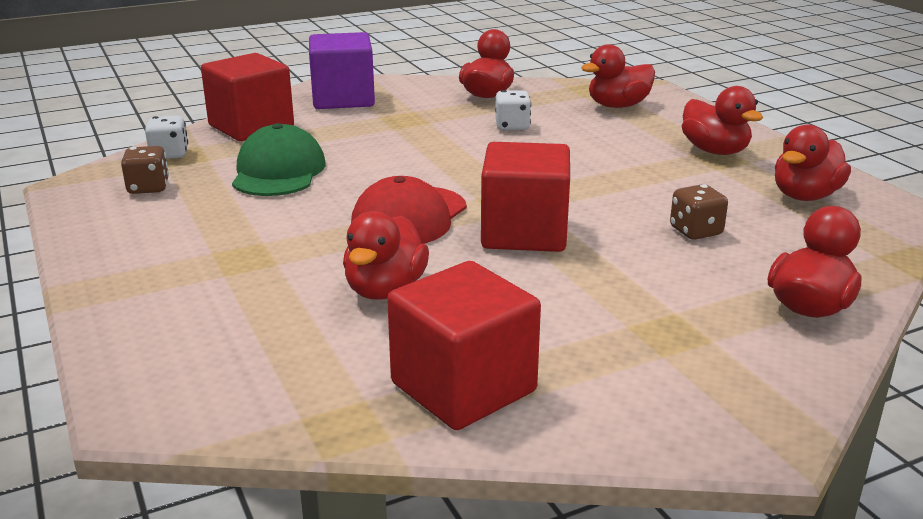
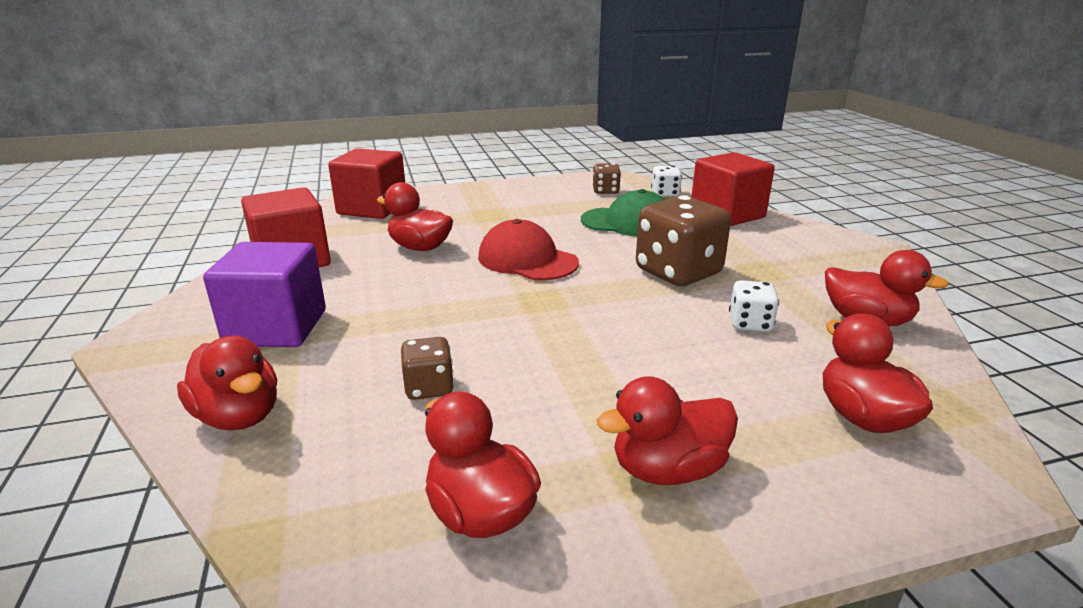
camera: 100 degrees right, 0 degrees up
(343, 99) = (815, 247): purple cube -> purple cube (276, 328)
(420, 148) = (678, 272): none -> brown dice
(524, 233) = (475, 300): red cube -> red cube (372, 208)

